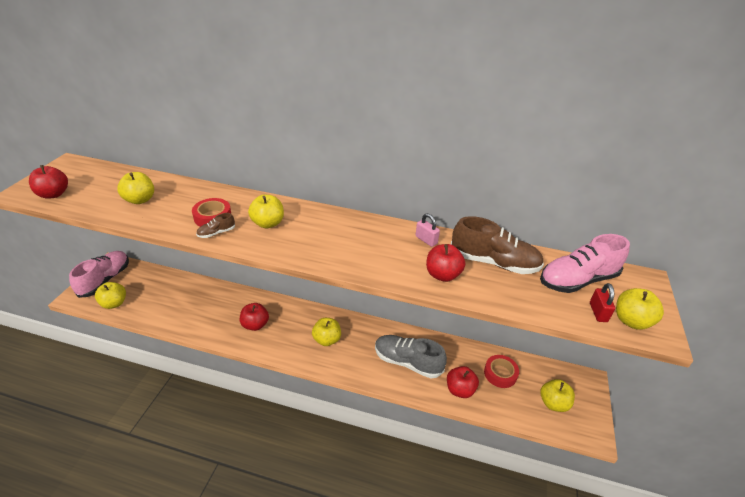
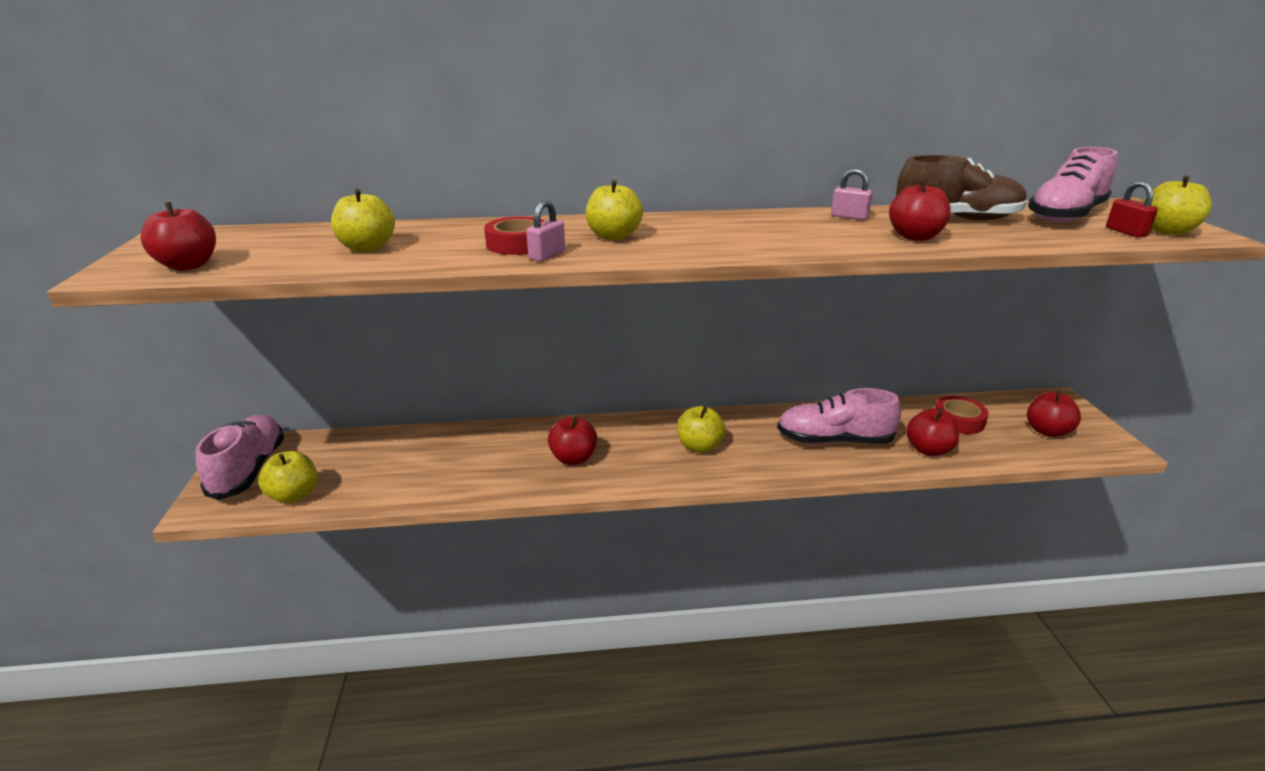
camera: 20 degrees left, 10 degrees down
(216, 233) = (547, 255): brown shoe -> pink padlock
(407, 362) = (834, 440): grey shoe -> pink shoe
(553, 403) = (1047, 431): yellow apple -> red apple

